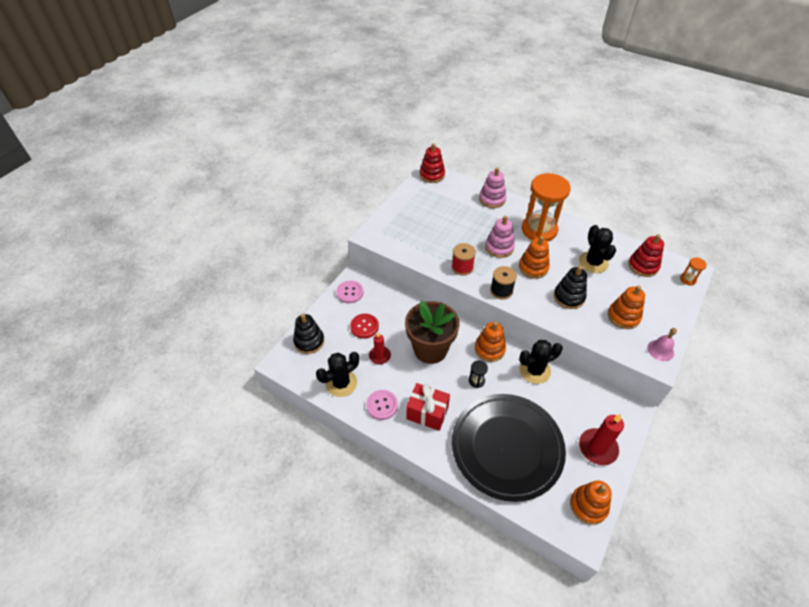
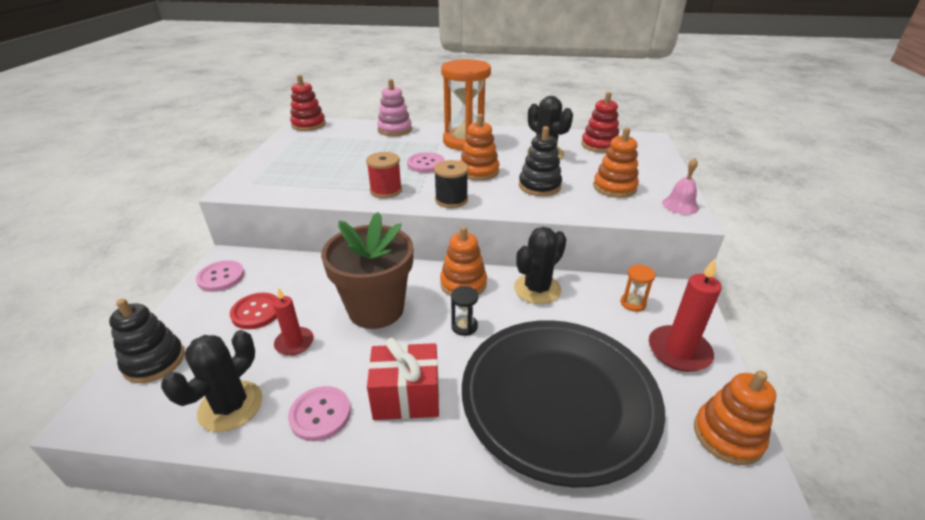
camera: 25 degrees left, 15 degrees down
(499, 247) = (426, 164): pink stacking toy -> pink button
(688, 279) = (652, 145): orange hourglass -> orange hourglass (633, 303)

